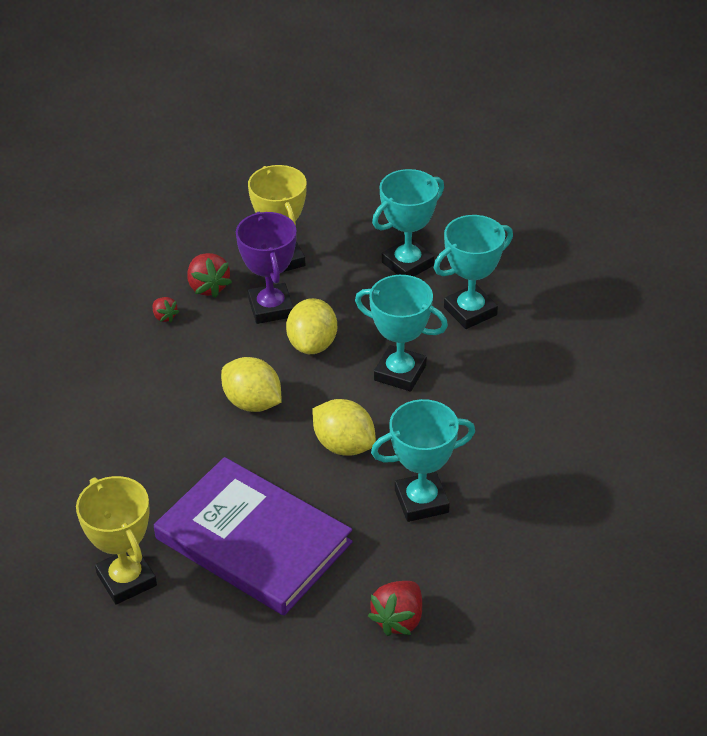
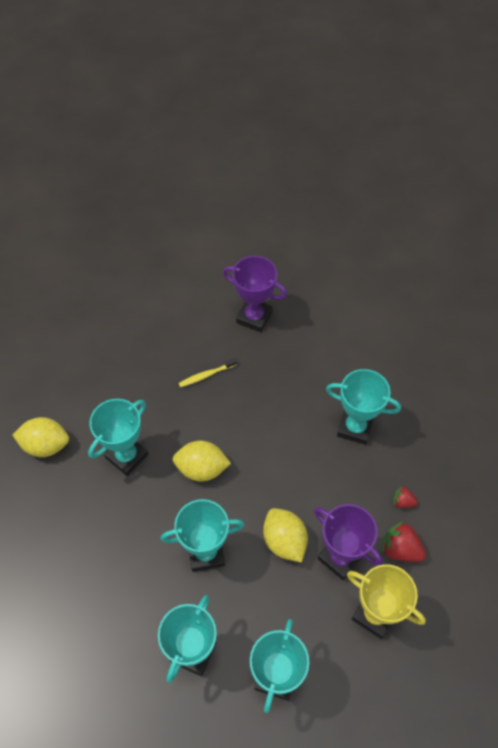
camera: 145 degrees right, 15 degrees up
(126, 579) = (254, 317): yellow trophy -> purple trophy
(139, 397) = (355, 427): none -> turquoise trophy
(252, 403) = (283, 466): yellow lemon -> yellow lemon (46, 445)
(253, 540) = (206, 375): purple book -> yellow toothbrush
(398, 619) = (95, 375): red strawberry -> none

